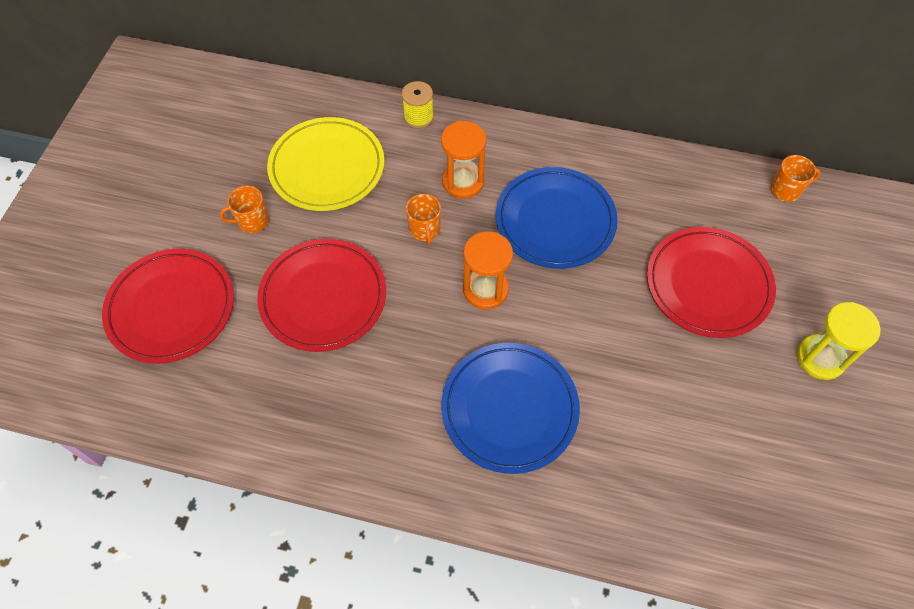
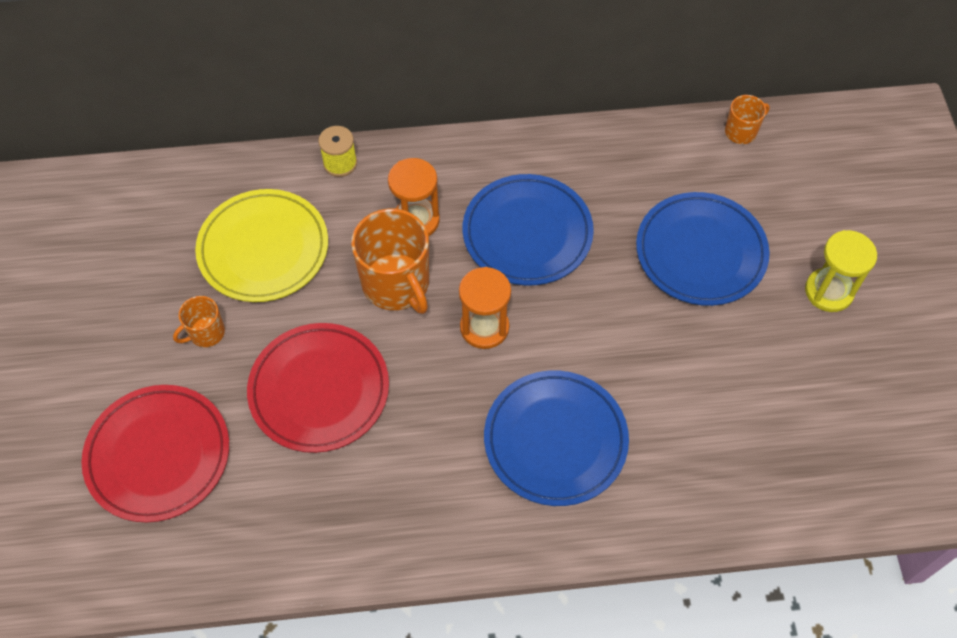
camera: 20 degrees left, 0 degrees up
(425, 229) = (396, 284): orange mug -> orange mug, size x1.96
(708, 285) = (700, 252): red plate -> blue plate

